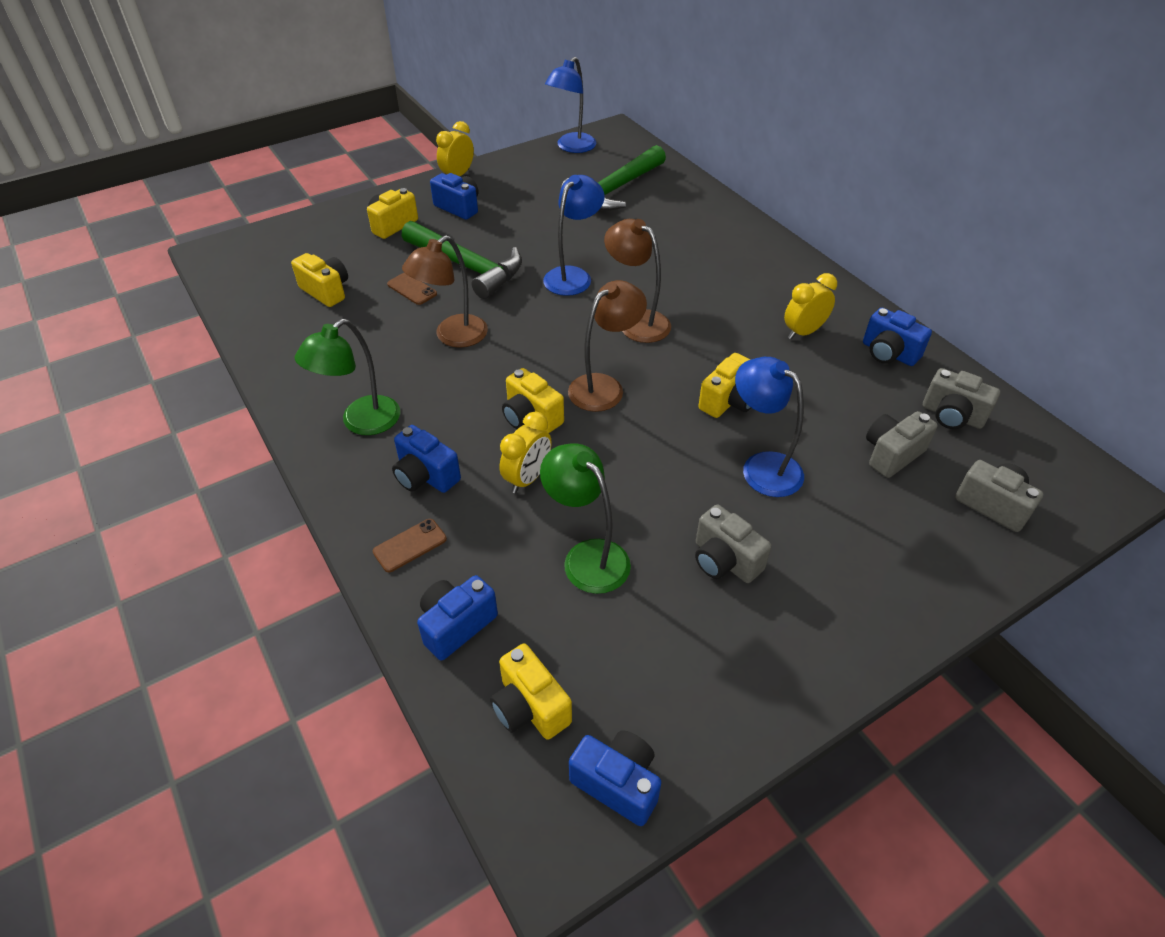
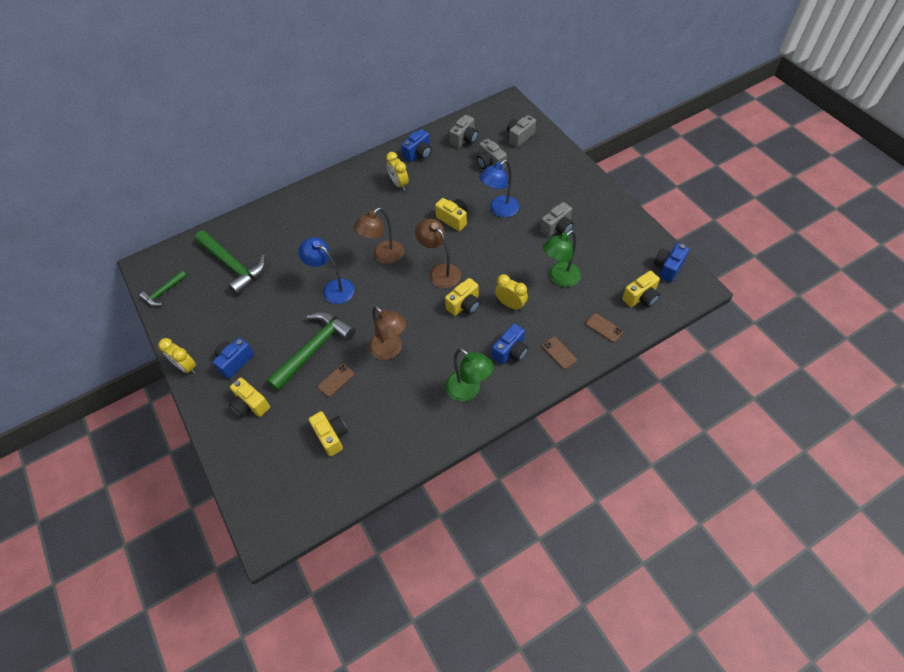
camera: 85 degrees left, 10 degrees up
(326, 291) = (331, 436): yellow camera -> yellow camera turned 105 degrees clockwise
(456, 625) = (604, 328): blue camera -> brown phone
(571, 147) = (164, 292): blue lamp -> green hammer

